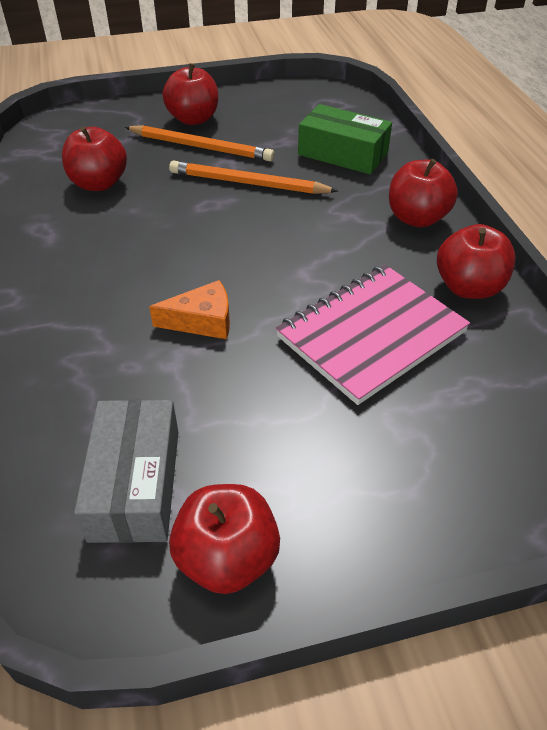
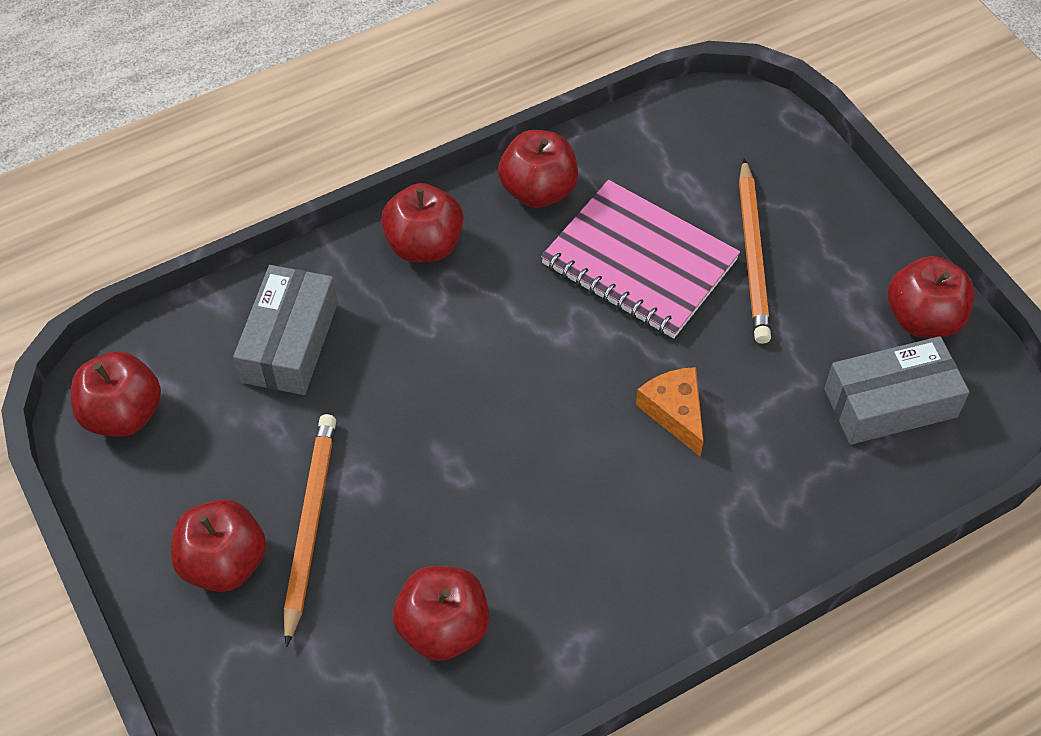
camera: 105 degrees left, 10 degrees up
(248, 183) = (393, 437): orange pencil -> orange pencil (752, 254)
(310, 98) = (123, 414): none -> red apple
(343, 154) = (289, 342): green box -> grey box

